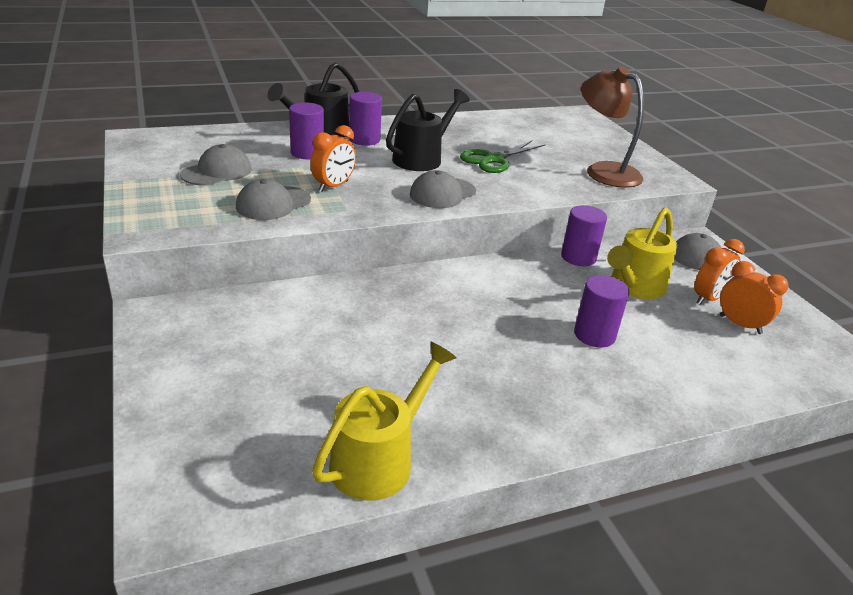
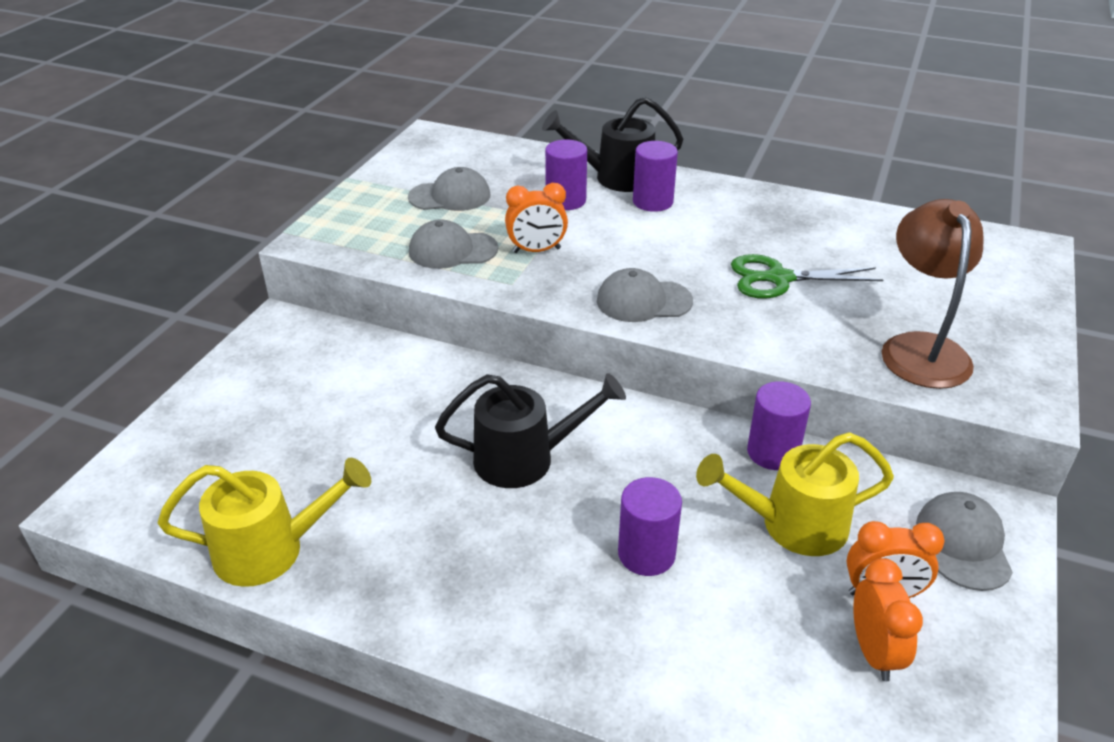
camera: 45 degrees right, 5 degrees up
(422, 158) = (687, 247): black watering can -> black watering can (526, 458)

